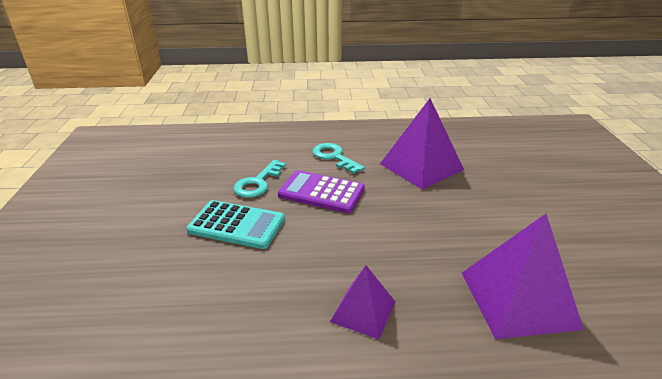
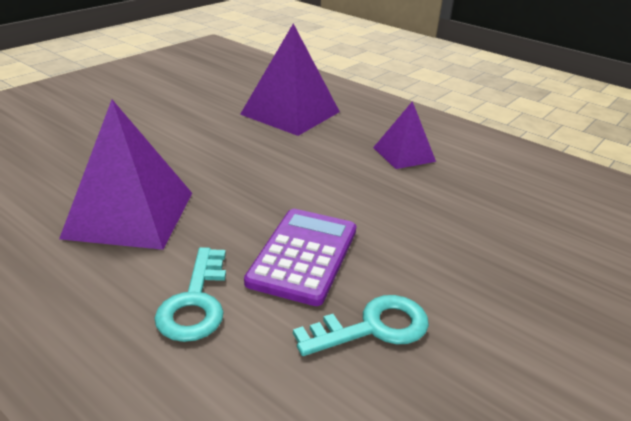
camera: 140 degrees left, 0 degrees up
(236, 225) = (458, 275): turquoise calculator -> none
(321, 192) = (303, 256): purple calculator -> purple calculator turned 135 degrees counterclockwise

